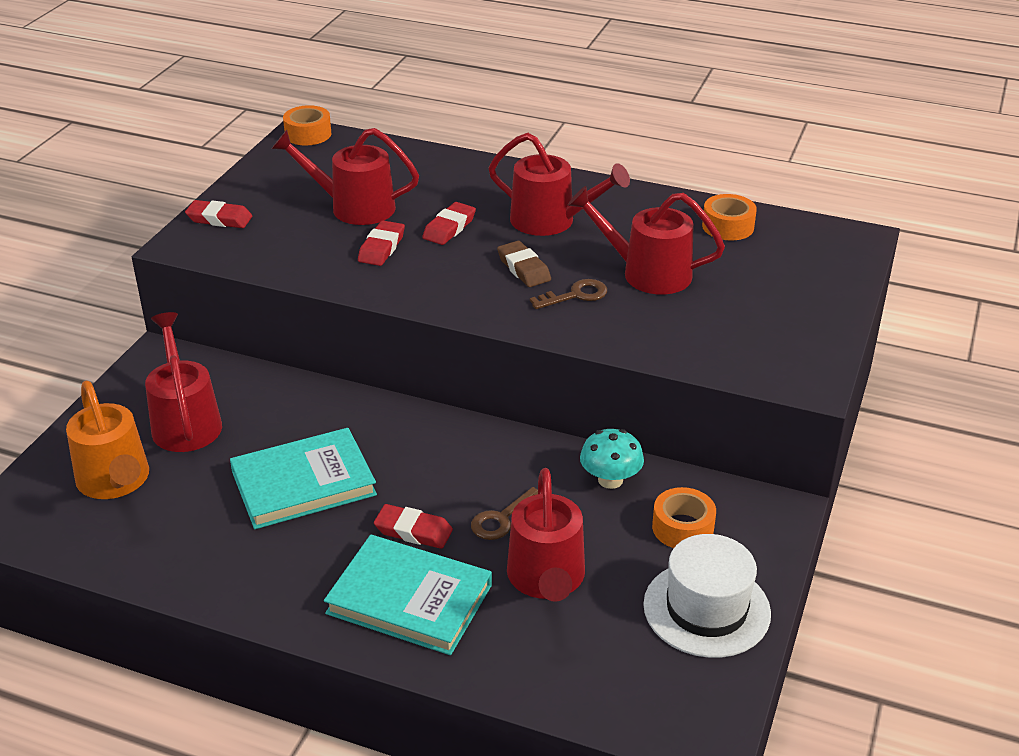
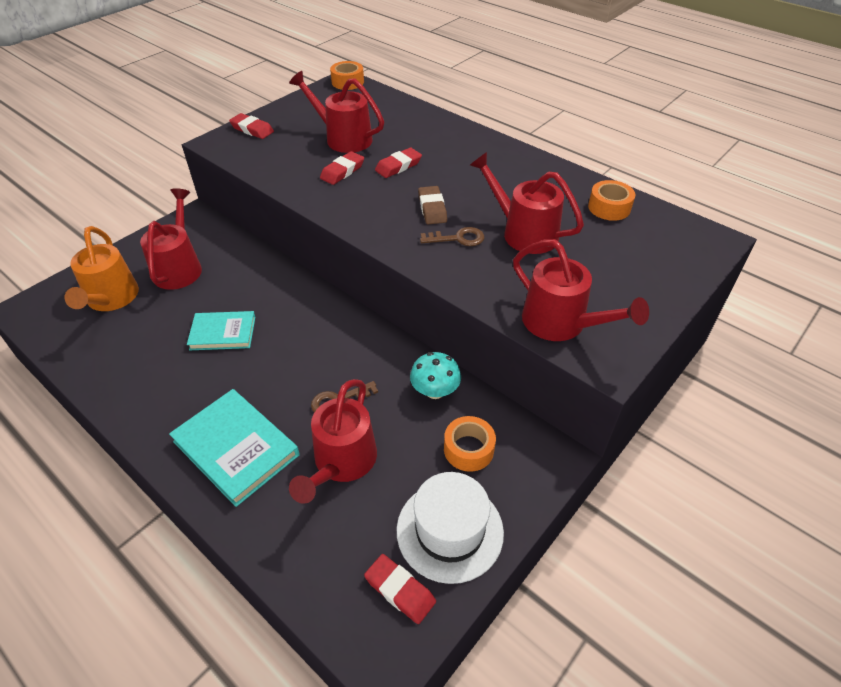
camera: 20 degrees right, 10 degrees up
(303, 483) = (223, 333): turquoise book -> turquoise book, size x0.65
(413, 531) = (272, 392): red eraser -> red eraser (400, 590)
(551, 221) = (474, 176): red watering can -> red watering can (561, 324)

